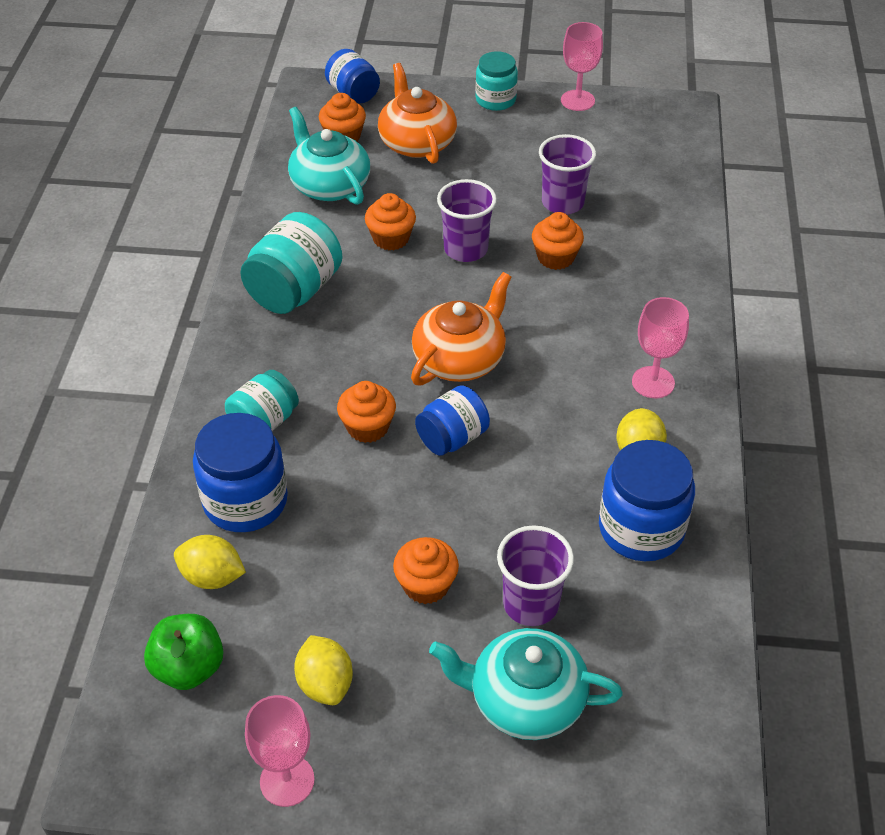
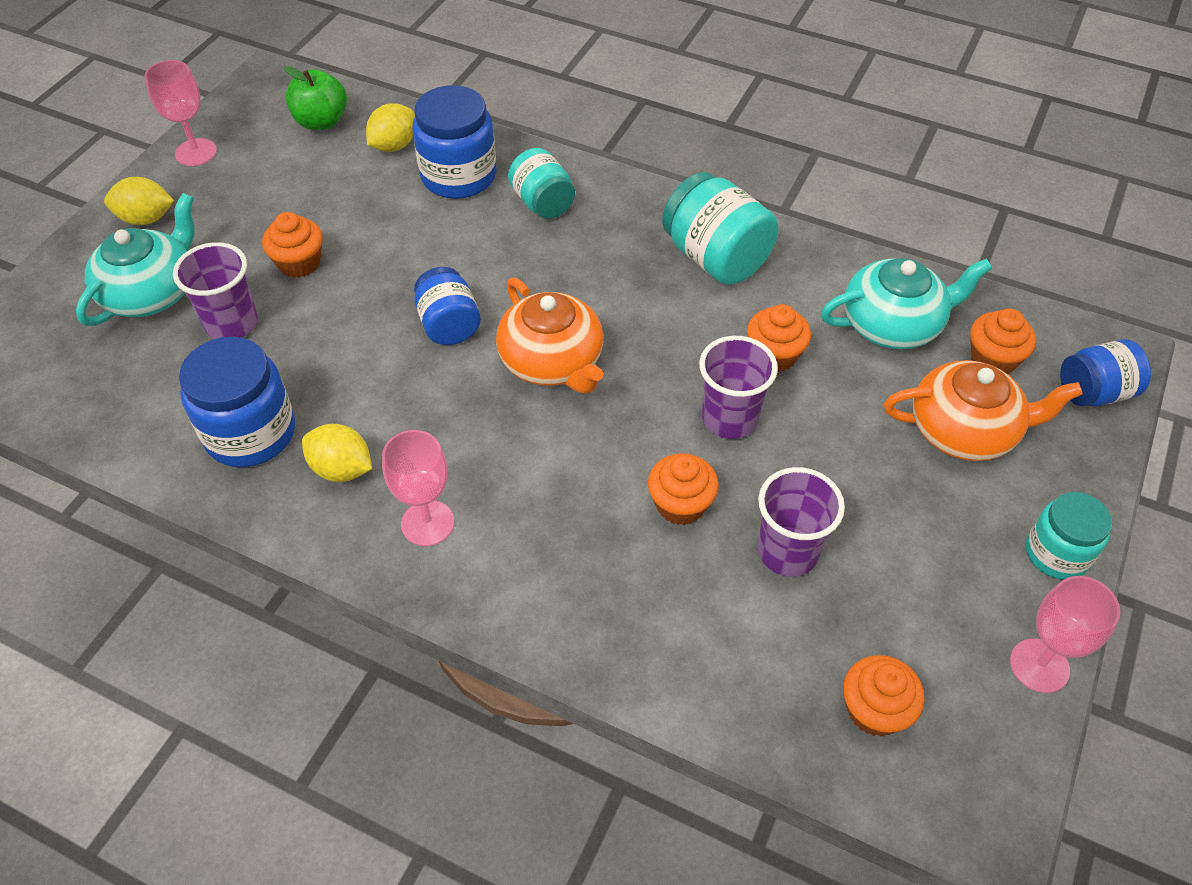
camera: 110 degrees right, 5 degrees up
(325, 684) = (254, 186): yellow lemon -> yellow lemon (146, 219)
(367, 427) = (497, 268): orange cupcake -> orange cupcake (874, 710)

